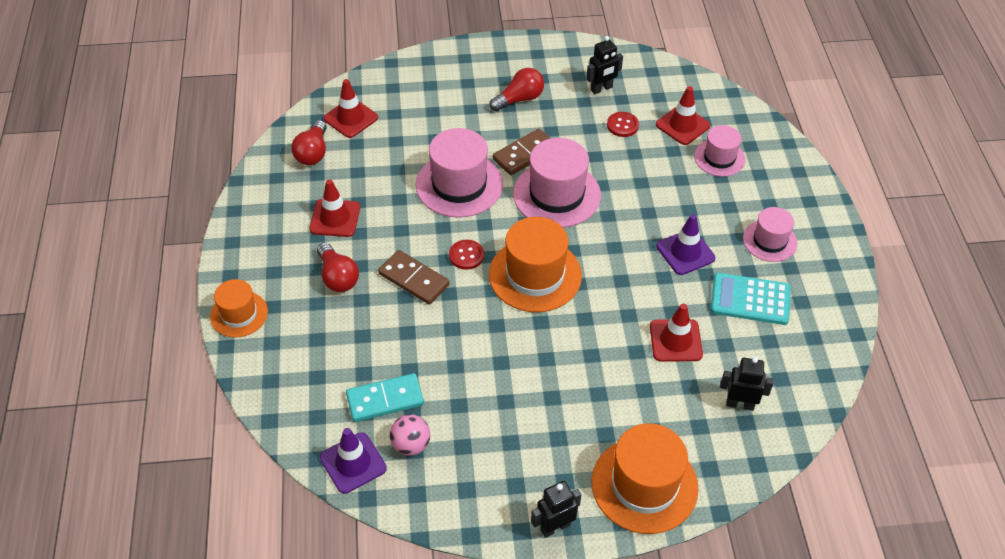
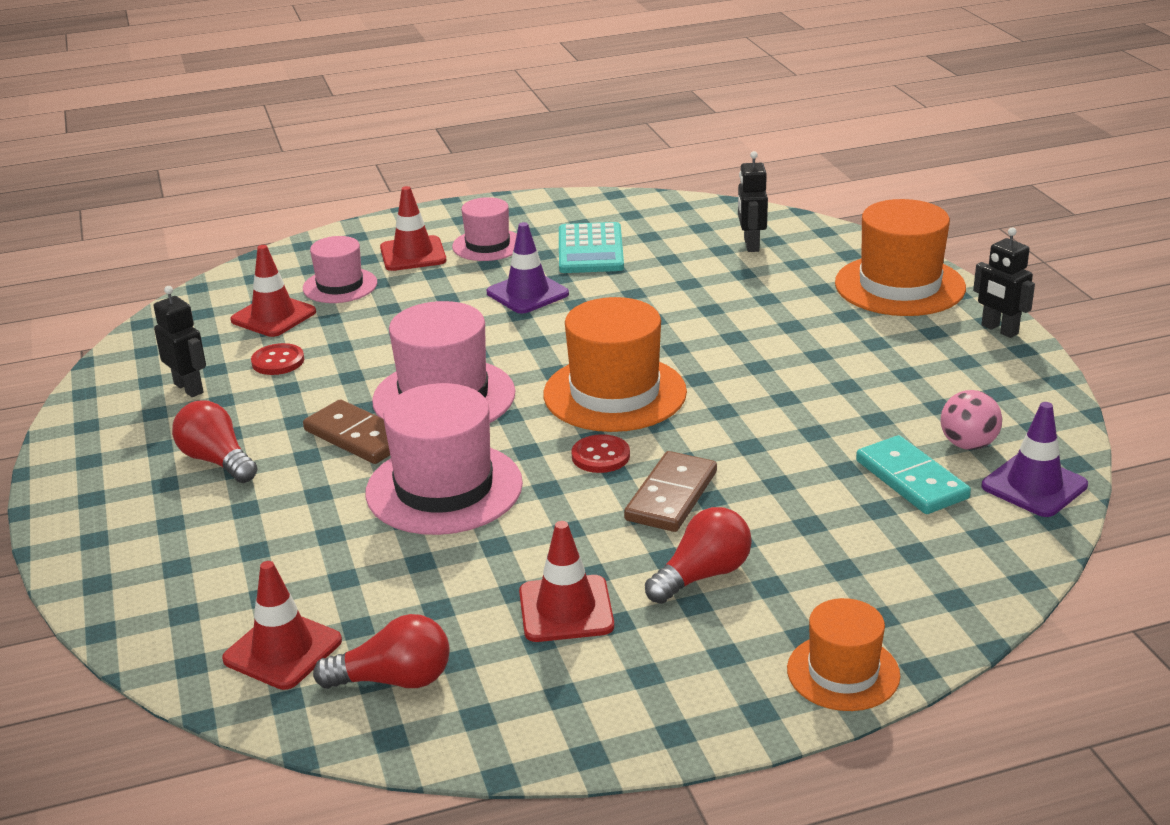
camera: 100 degrees left, 20 degrees down
(675, 340) = (679, 287): red traffic cone -> red traffic cone (413, 254)

